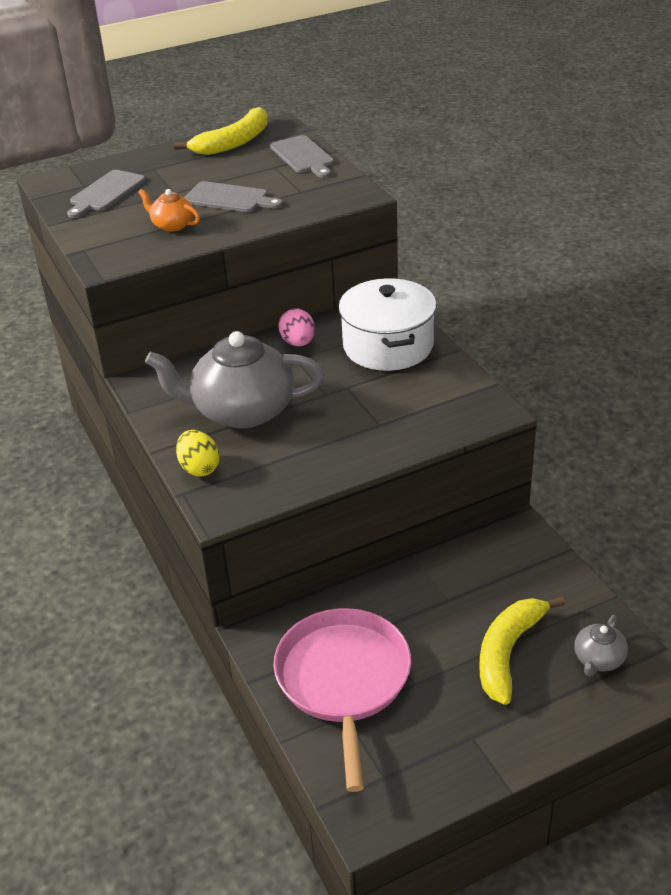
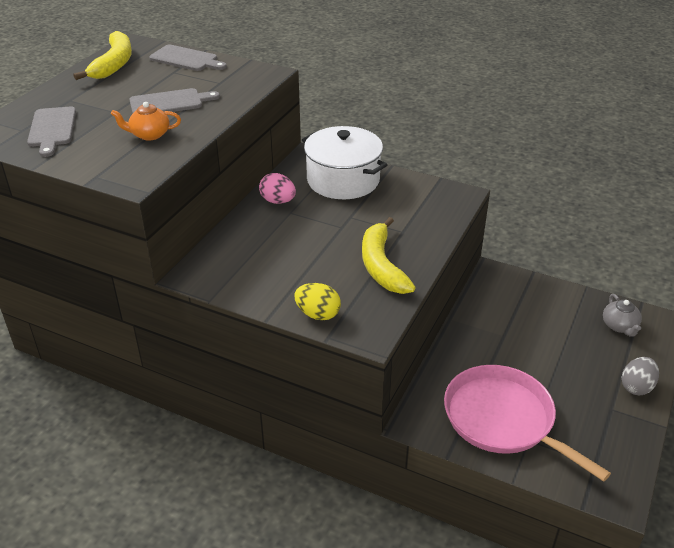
camera: 40 degrees left, 0 degrees up
(242, 411) = (297, 262): grey teapot -> none
(508, 652) = (572, 348): yellow banana -> yellow banana (381, 265)
(532, 732) = (636, 387): none -> grey egg

